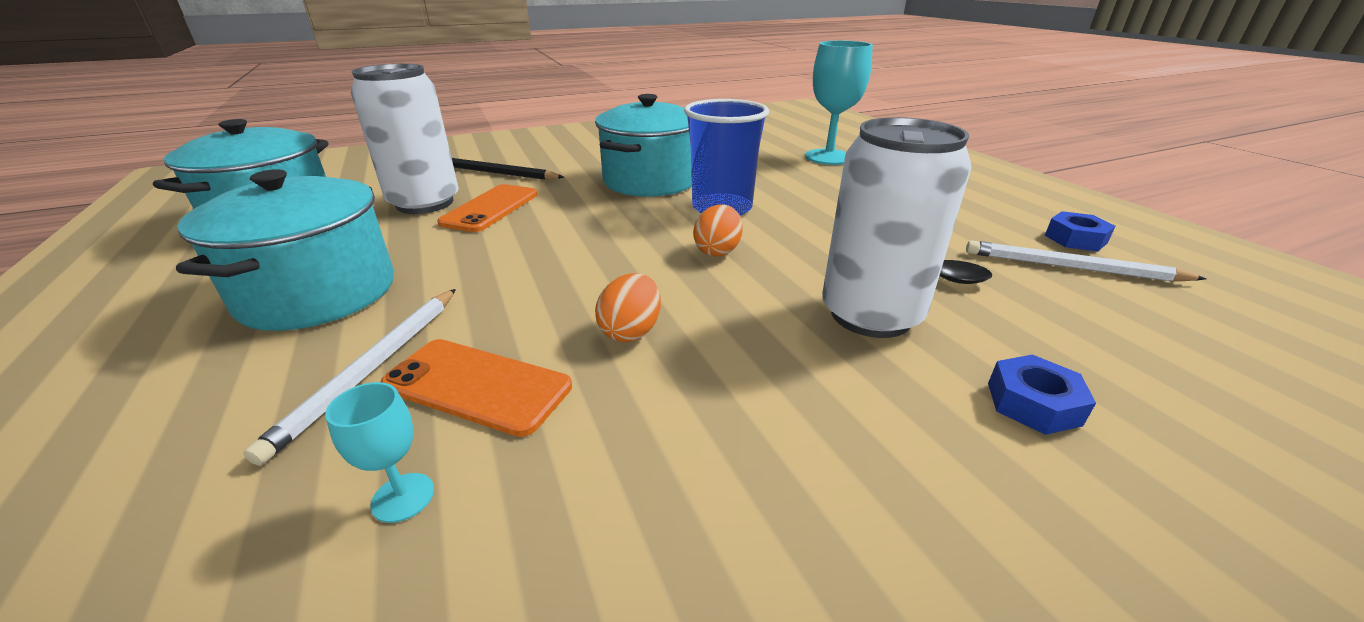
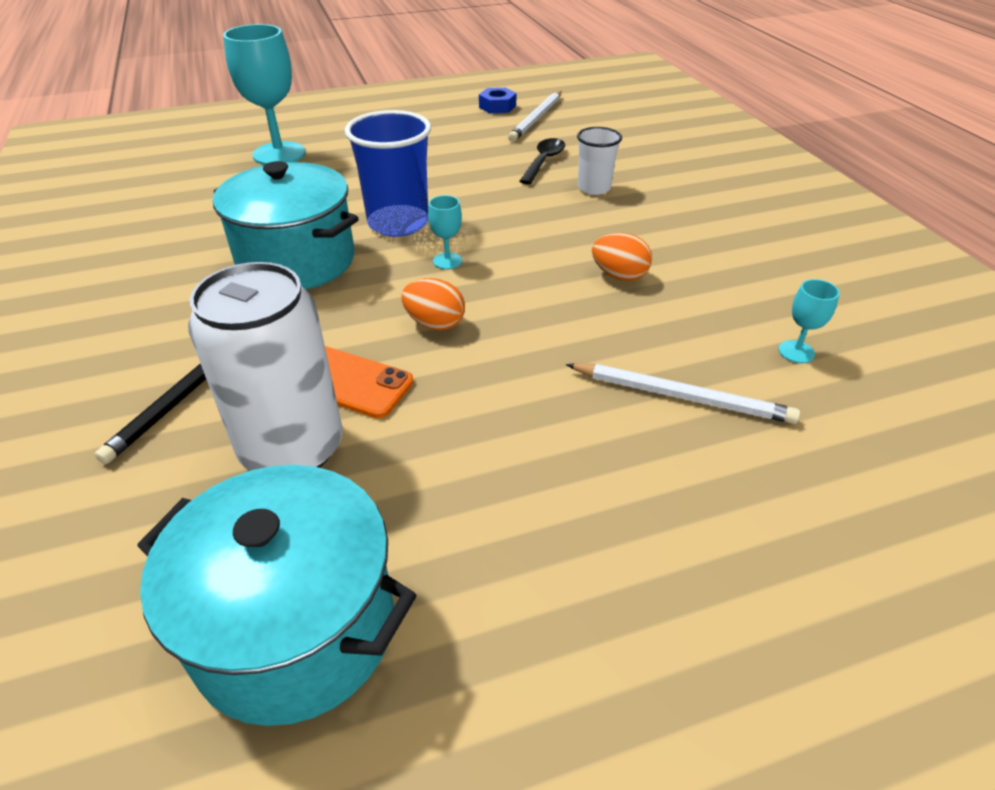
camera: 85 degrees left, 10 degrees up
(319, 293) = (557, 475): turquoise pot -> none
(477, 386) = (693, 339): orange phone -> none
(656, 233) = (447, 261): none -> turquoise goblet
(717, 251) = (493, 232): orange egg -> orange egg (435, 324)
(870, 315) = (594, 188): white can -> white cup
(1033, 403) = (673, 164): blue nut -> none

